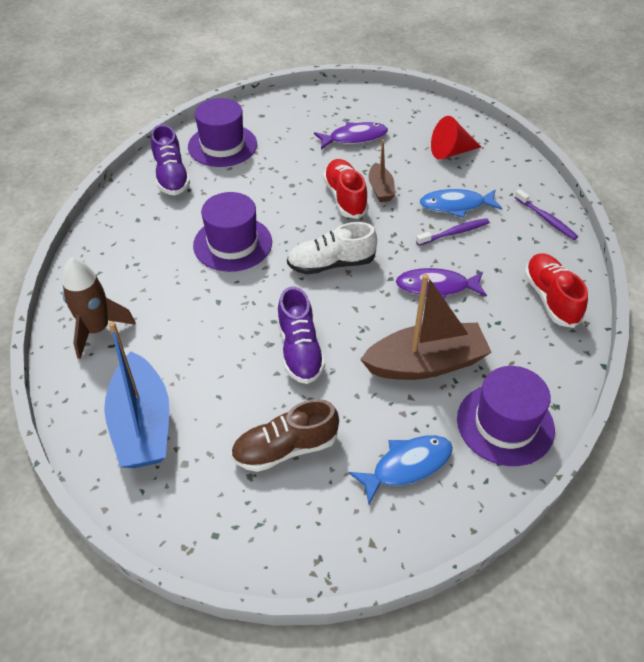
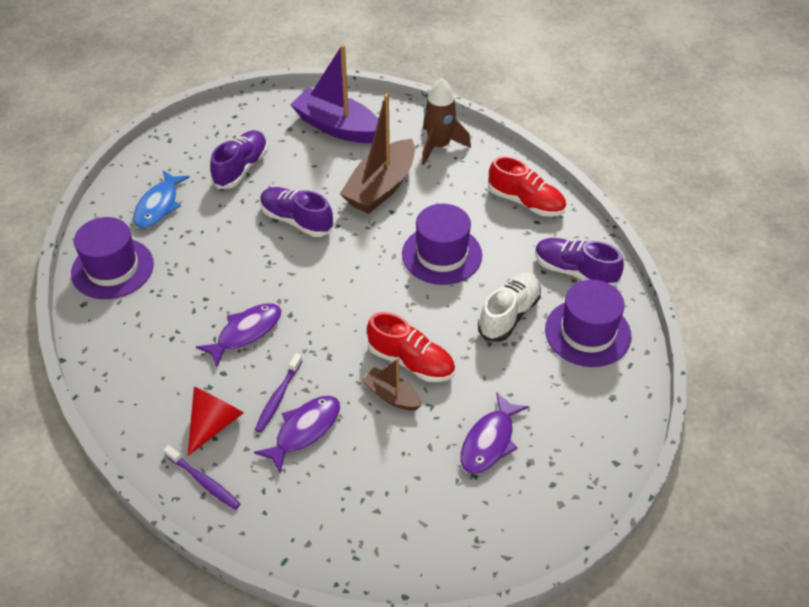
camera: 135 degrees right, 0 degrees up
(142, 424) = (337, 127): blue boat -> purple boat
(285, 449) = (241, 168): brown shoe -> purple shoe
(331, 264) = (348, 293): white shoe -> white shoe (509, 315)
(426, 363) = (201, 270): brown boat -> brown boat (381, 187)
(451, 152) = (375, 502): red cone -> red cone (214, 423)
(456, 205) = (304, 431): blue fish -> purple fish
(546, 219) = (204, 481): purple toothbrush -> purple toothbrush turned 150 degrees counterclockwise
(550, 298) = (141, 390): red shoe -> red shoe (526, 202)

